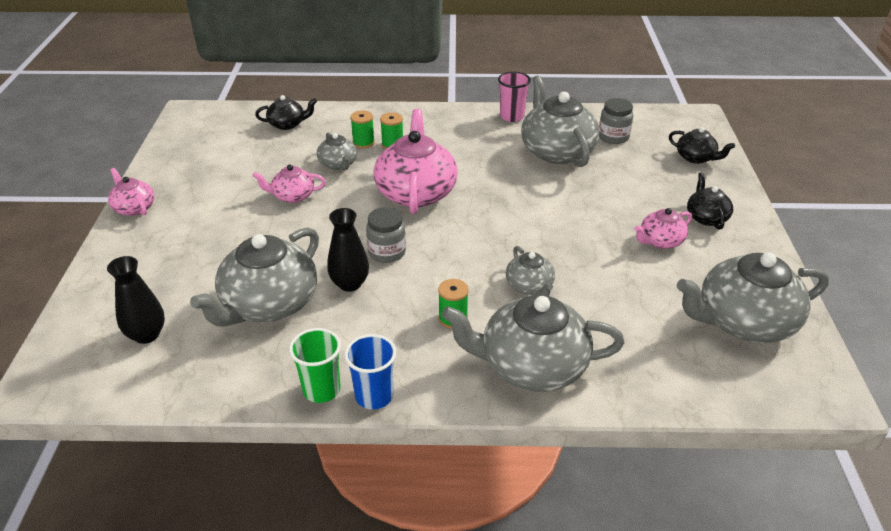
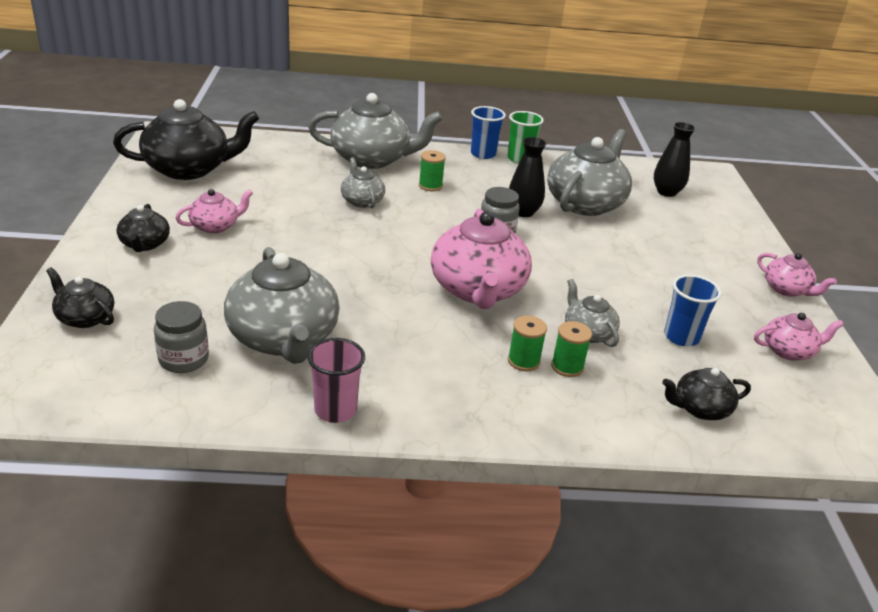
camera: 175 degrees right, 5 degrees down
(266, 164) = (681, 337): none -> blue cup
(293, 196) = (621, 293): pink teapot -> pink teapot (788, 351)
(743, 322) = (189, 169): grey teapot -> black teapot

